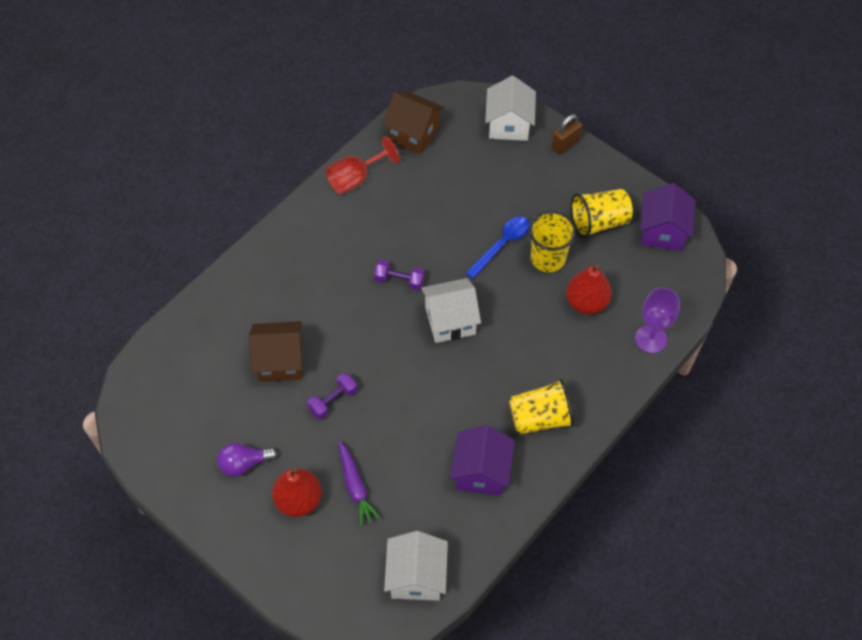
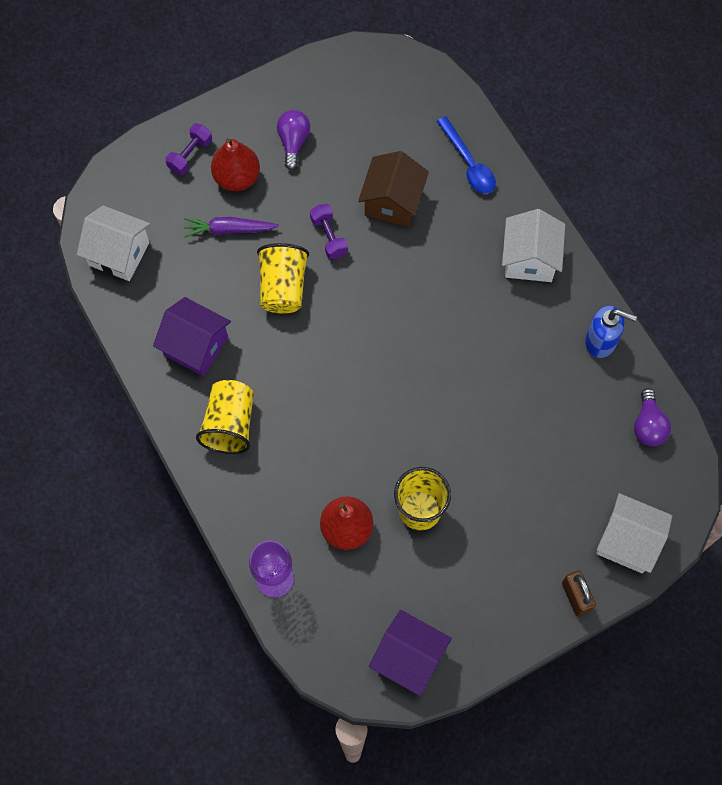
camera: 110 degrees right, 10 degrees up
(355, 179) = (601, 341): red goblet -> blue soap dispenser
(399, 280) = (447, 343): purple dumbbell -> purple dumbbell (190, 155)
(413, 133) = (648, 425): brown house -> purple light bulb
(450, 320) = (378, 377): white house -> white house (529, 259)
(502, 245) = (455, 467): blue spoon -> blue spoon (468, 163)
(599, 222) = (448, 588): yellow cup -> yellow cup (283, 287)

